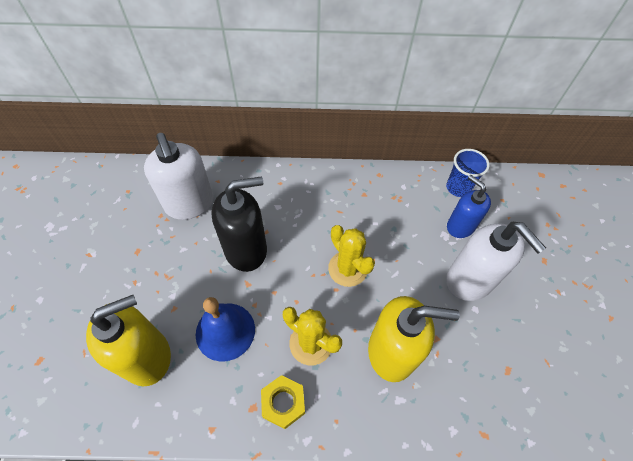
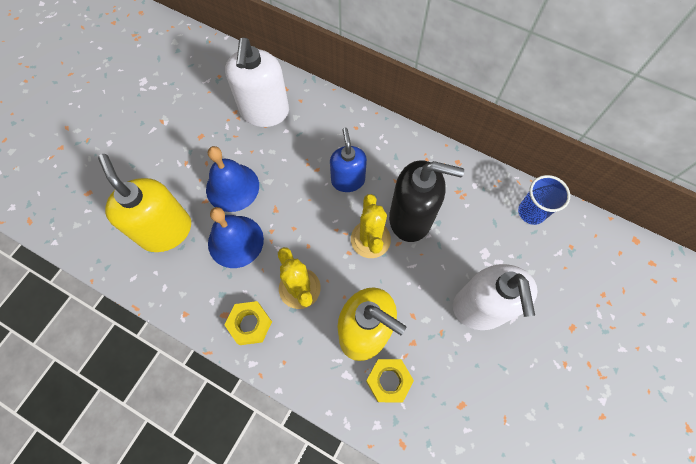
camera: 30 degrees right, 10 degrees up
(147, 356) = (166, 230): yellow soap dispenser -> yellow soap dispenser turned 120 degrees counterclockwise
(195, 283) = (232, 187): none -> blue bell
(246, 249) = (291, 178): black soap dispenser -> black soap dispenser (411, 218)
(438, 384) = (388, 381): none -> yellow nut
(460, 226) = (507, 252): blue soap dispenser -> blue soap dispenser (348, 180)

